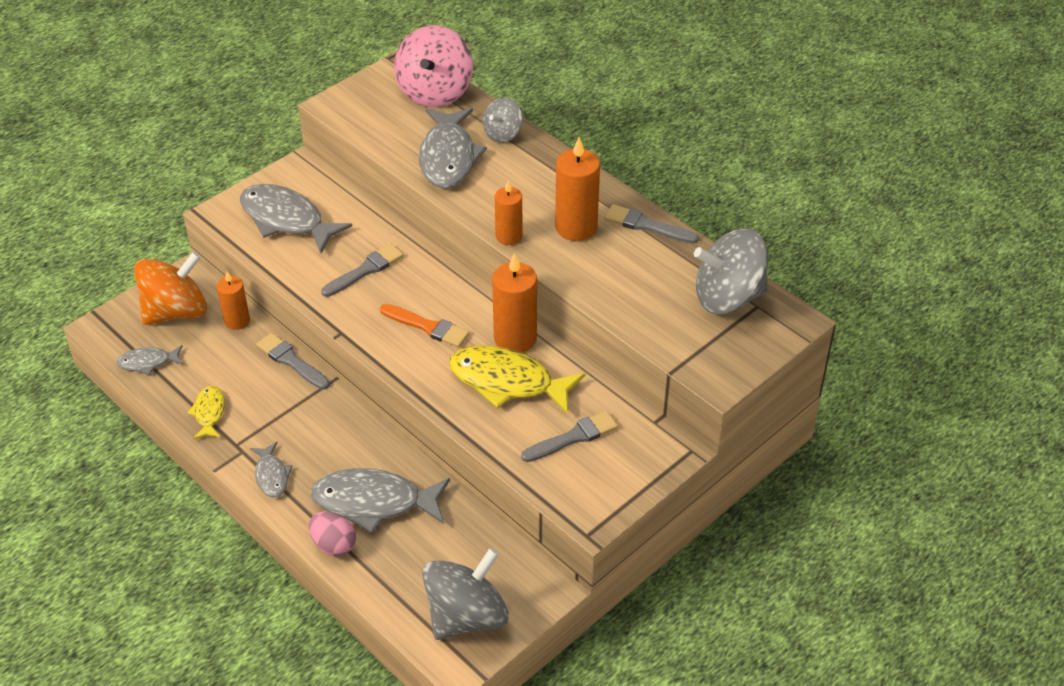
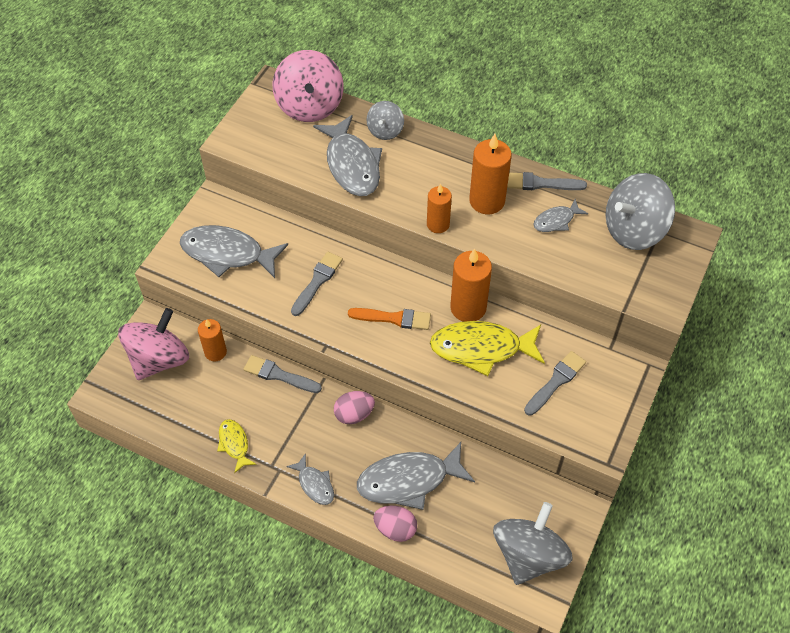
camera: 20 degrees left, 10 degrees up
(148, 362) = (158, 414): grey fish -> grey fish (556, 221)
(176, 312) = (159, 359): orange spinning top -> pink spinning top
(350, 421) = (354, 414): none -> pink egg

